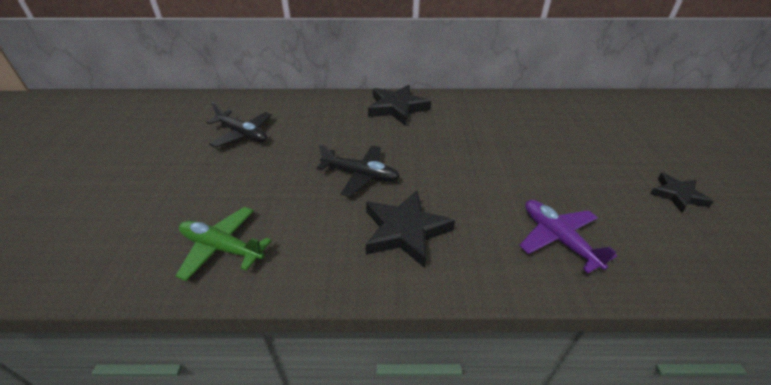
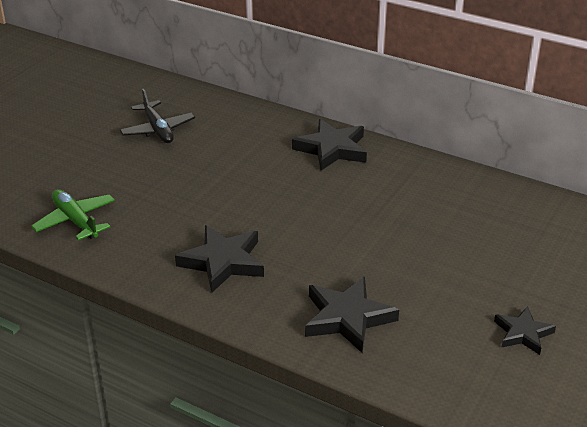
camera: 30 degrees right, 5 degrees down
(360, 175) = (229, 204): black plane -> none
(558, 239) = (347, 318): purple plane -> black star

